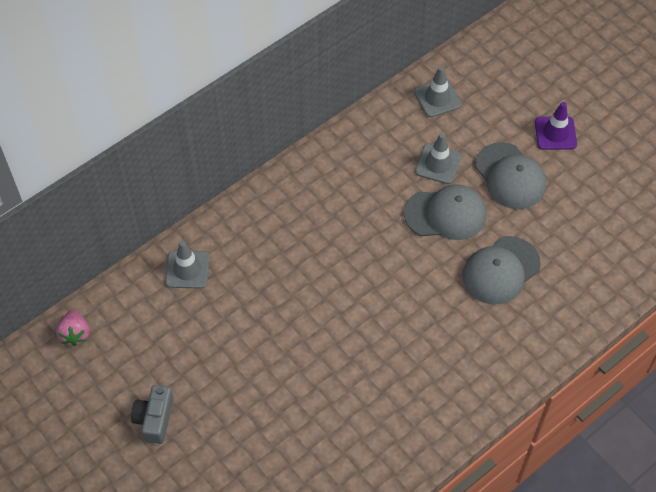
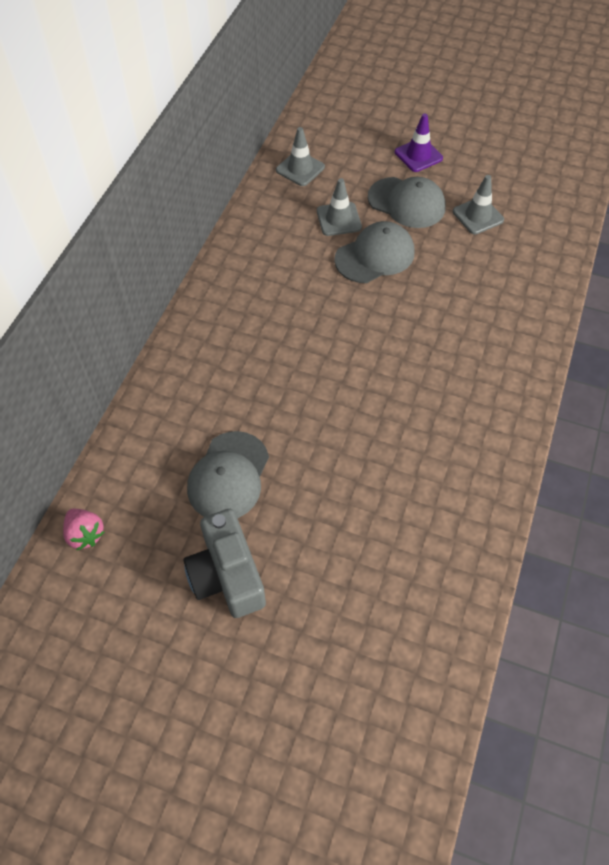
camera: 30 degrees left, 0 degrees up
(155, 419) = (227, 575): grey camera -> grey camera, size x1.53
(187, 269) = (166, 414): grey traffic cone -> grey traffic cone (478, 216)
(500, 270) = (455, 280): grey cap -> grey cap (228, 476)

